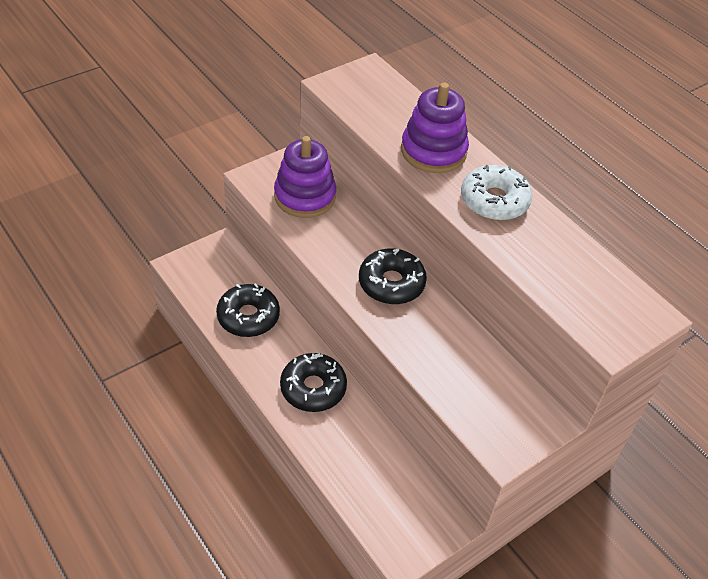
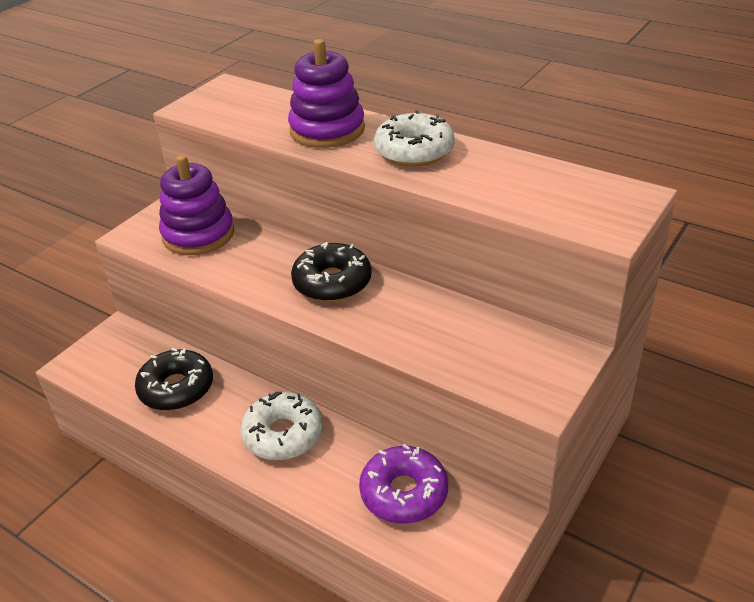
camera: 15 degrees left, 10 degrees down
(313, 388) = (283, 434): black donut -> white donut
(383, 472) = (404, 493): none -> purple donut

